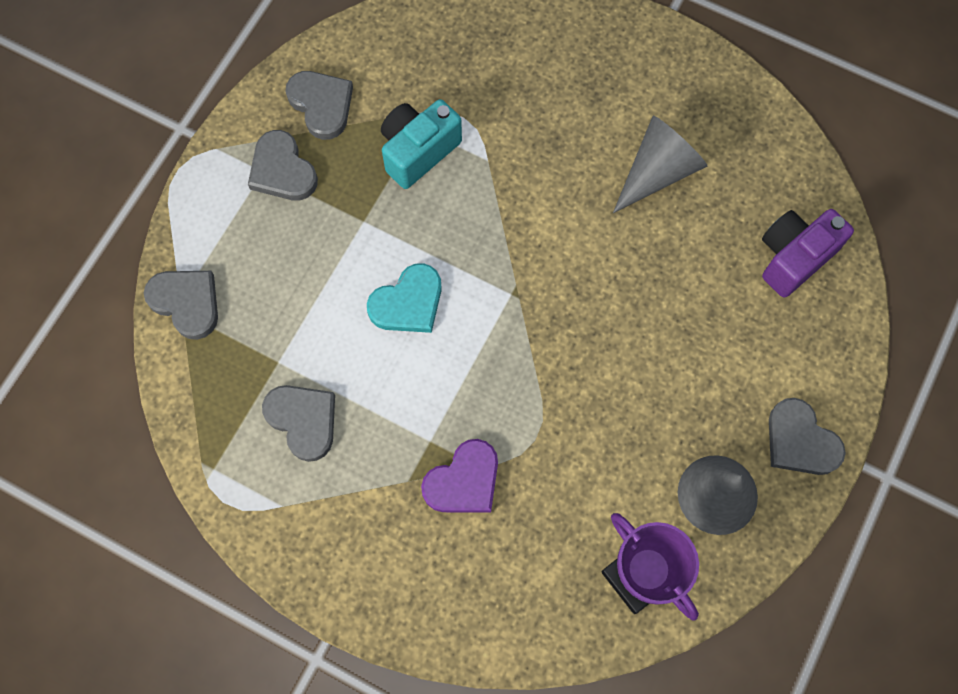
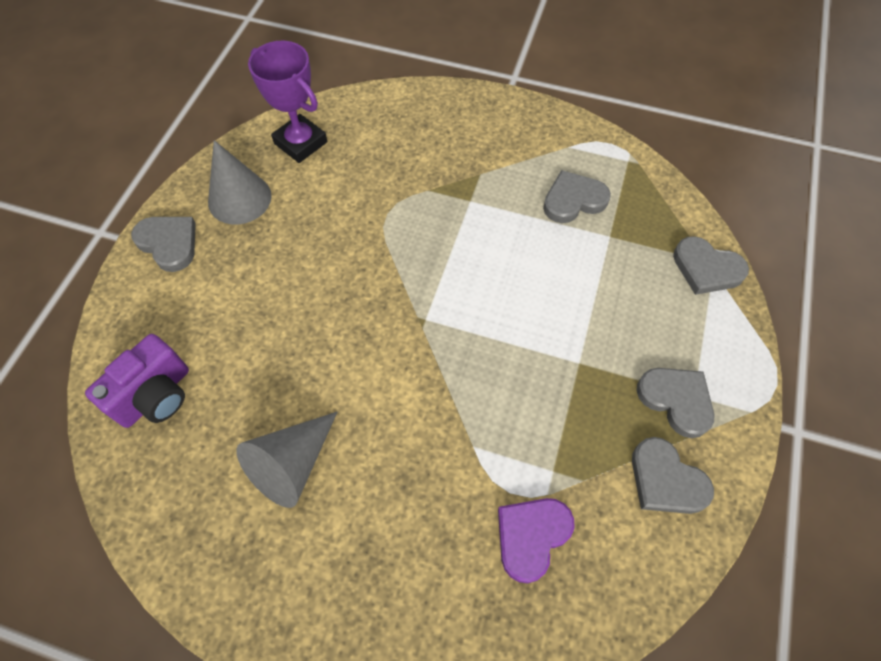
camera: 170 degrees right, 10 degrees down
(303, 420) = (573, 200): grey heart -> grey heart turned 120 degrees clockwise
(408, 303) = (516, 298): turquoise heart -> none
(418, 151) = (547, 444): turquoise camera -> none
(464, 481) = (438, 180): purple heart -> purple heart (531, 536)

